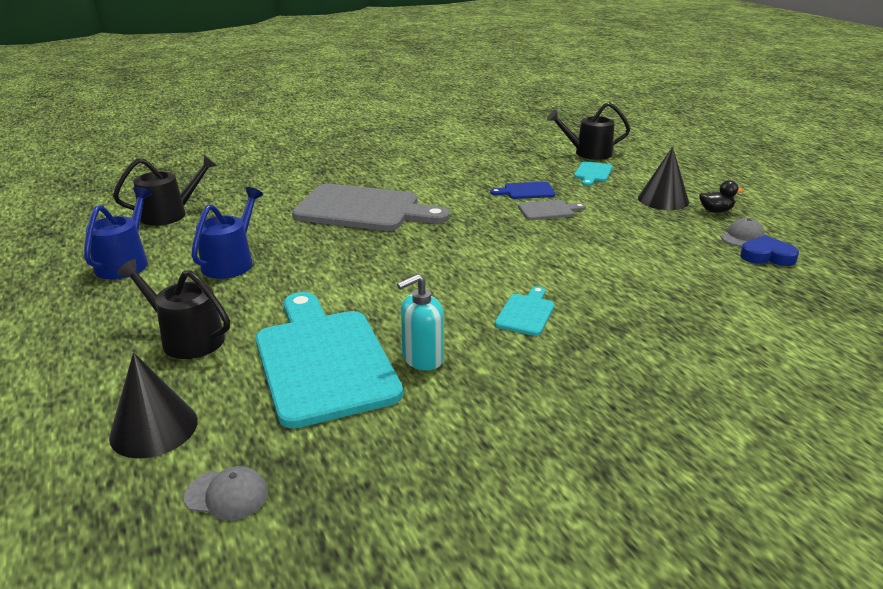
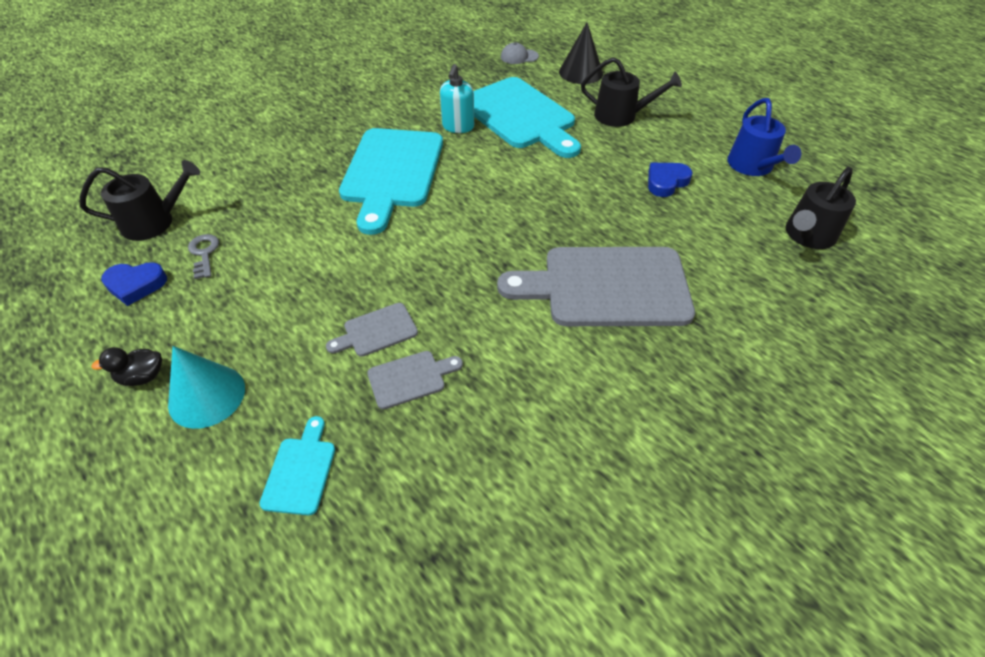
camera: 165 degrees right, 20 degrees up
(231, 262) = (666, 182): blue watering can -> blue heart
(422, 358) = (458, 127): turquoise soap dispenser -> turquoise soap dispenser turned 150 degrees clockwise
(526, 191) = (410, 378): blue cutting board -> grey cutting board
(526, 313) = (392, 172): turquoise cutting board -> turquoise cutting board, size x2.27
(588, 153) = (295, 576): black watering can -> black watering can (154, 222)
(663, 199) = (207, 396): black cone -> turquoise cone
(717, 269) = (204, 253): none -> grey key
(742, 236) = (141, 319): grey cap -> none

